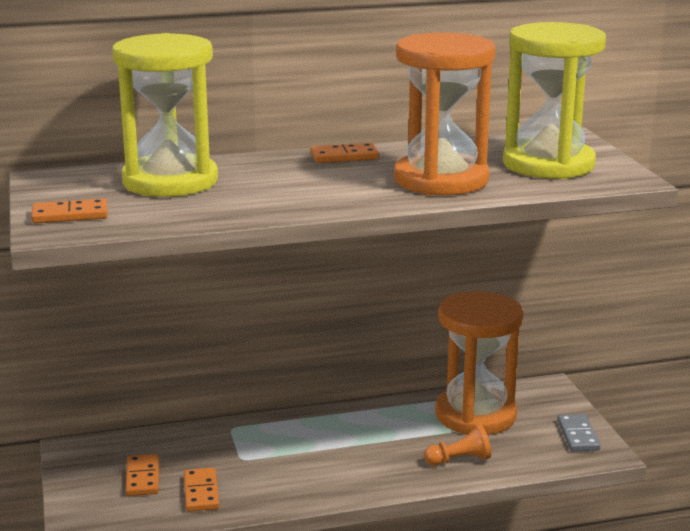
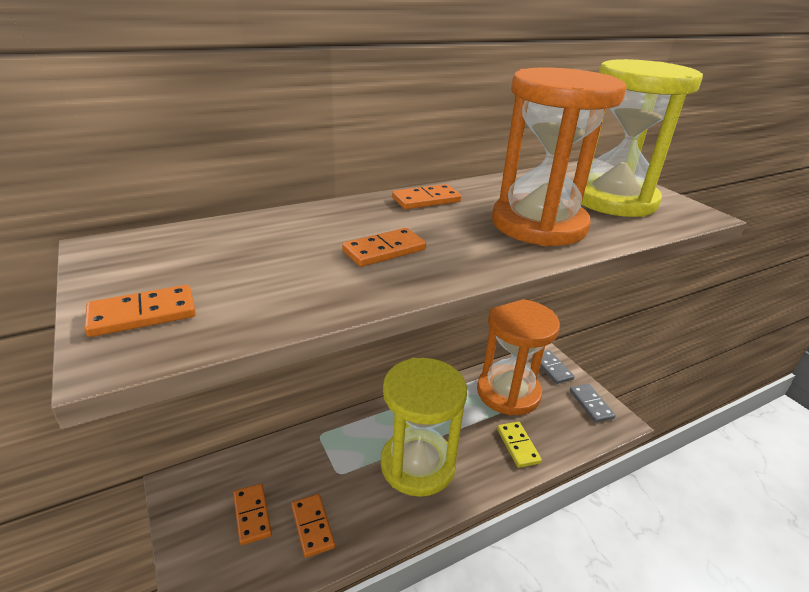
camera: 15 degrees left, 10 degrees up
(170, 181) = (260, 245): yellow hourglass -> yellow hourglass (417, 465)
(275, 190) = (384, 250): none -> orange domino
(459, 460) = (517, 446): orange pawn -> yellow domino
(548, 398) = (552, 368): none -> grey domino

